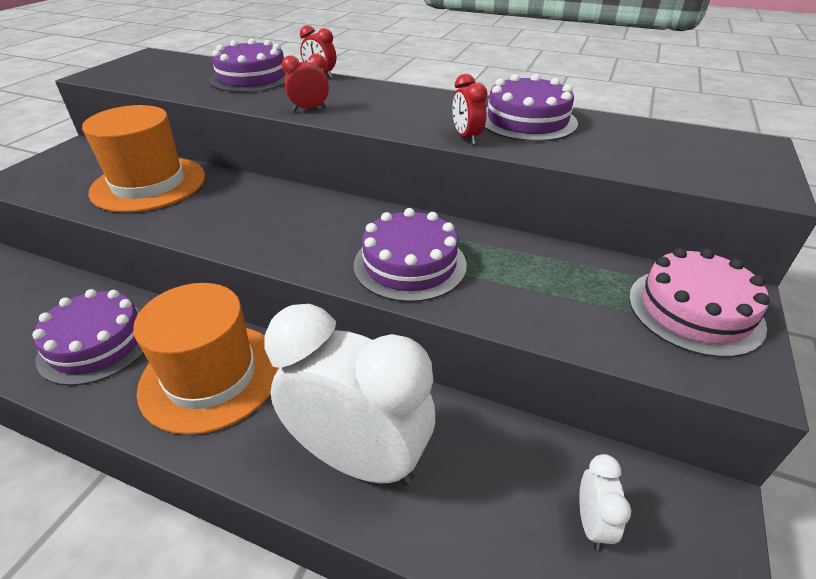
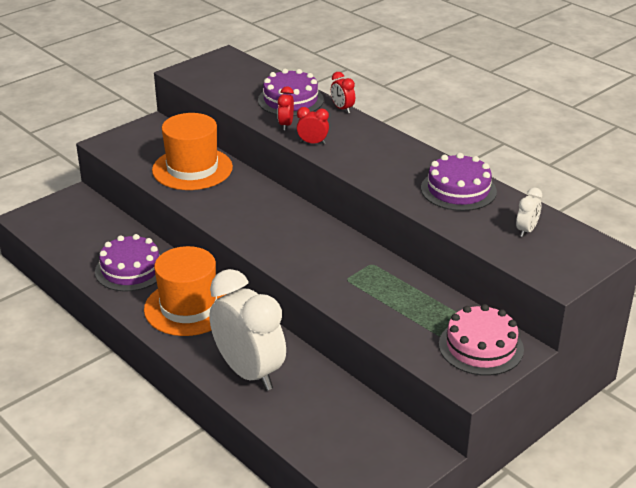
camera: 25 degrees right, 5 degrees down
(410, 264) = (327, 271): purple cake -> none
(466, 137) = (400, 194): red clock -> red clock (286, 125)
(592, 523) = (353, 438): white clock -> white clock (526, 230)

